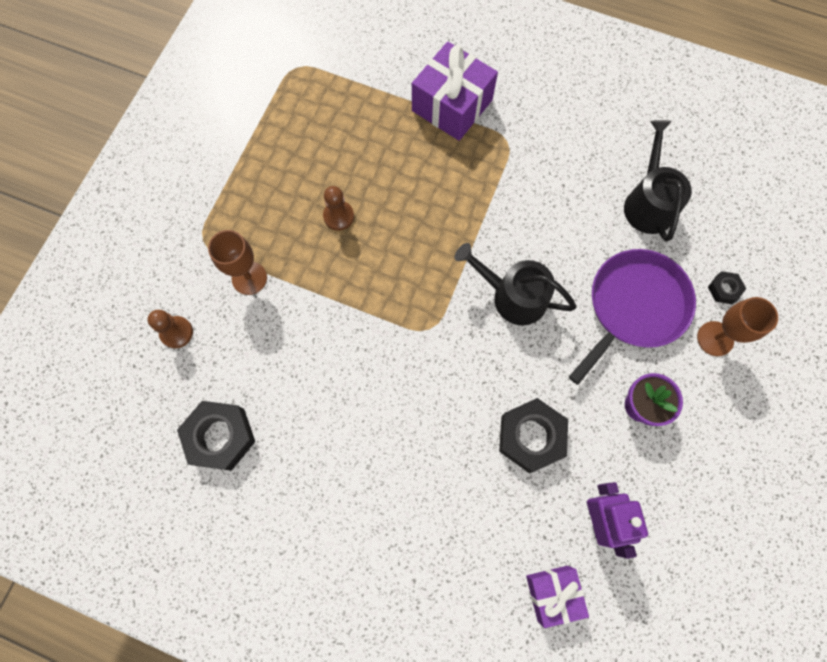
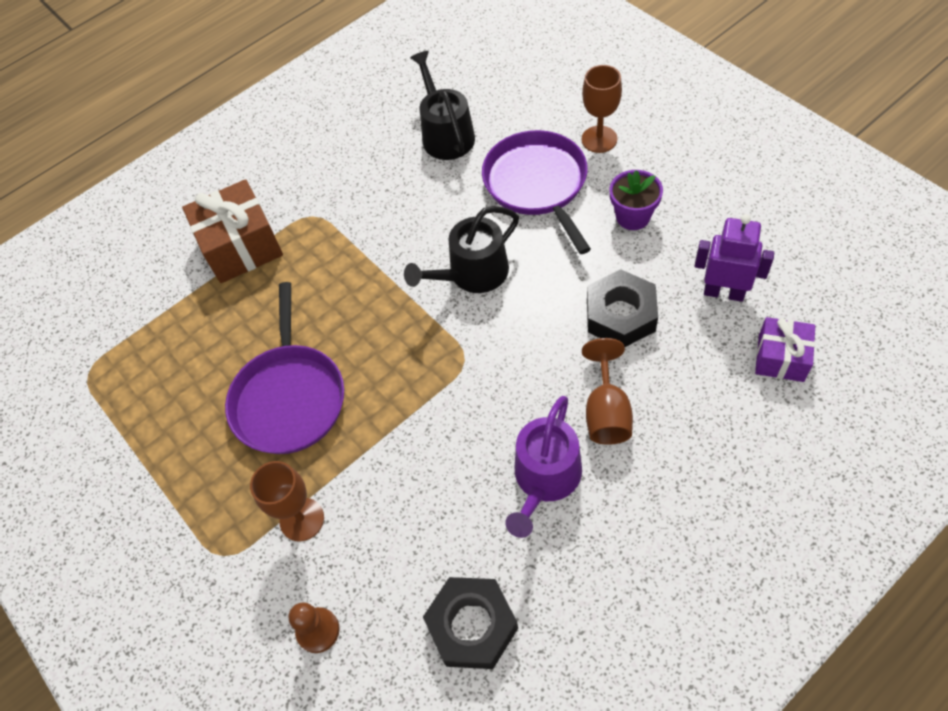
camera: 55 degrees left, 15 degrees down
(338, 216) = (289, 397): brown pawn -> purple pan
(354, 439) = (545, 478): none -> purple watering can
(433, 462) = (606, 411): none -> brown goblet
(452, 105) = (241, 246): purple gift -> brown gift
(648, 203) = (446, 134): black watering can -> black watering can turned 45 degrees clockwise
(724, 289) = (558, 115): black nut -> none

